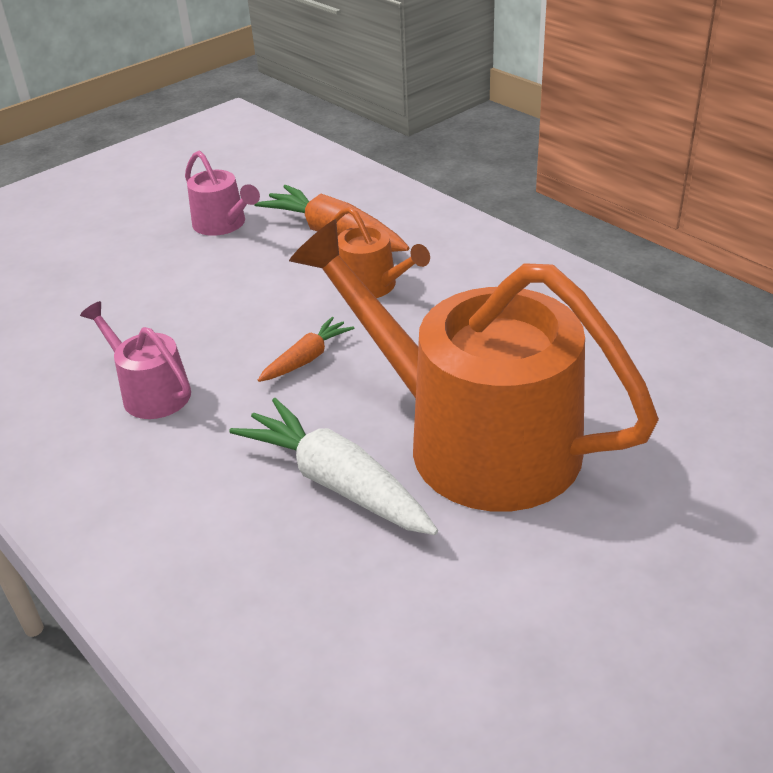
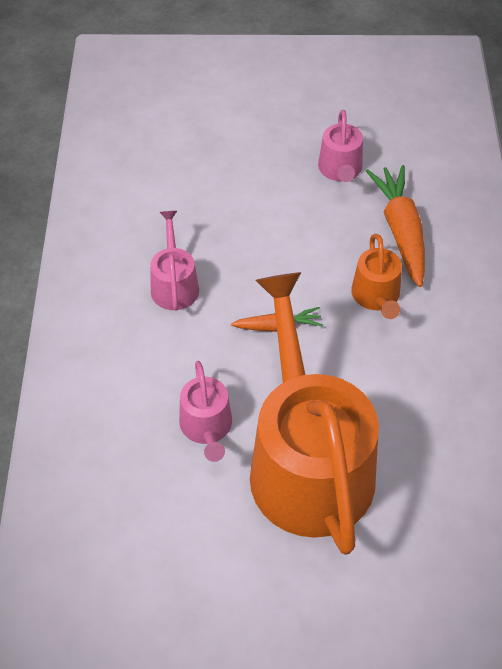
camera: 40 degrees right, 15 degrees up
(336, 482) = (207, 427): white carrot -> pink watering can

